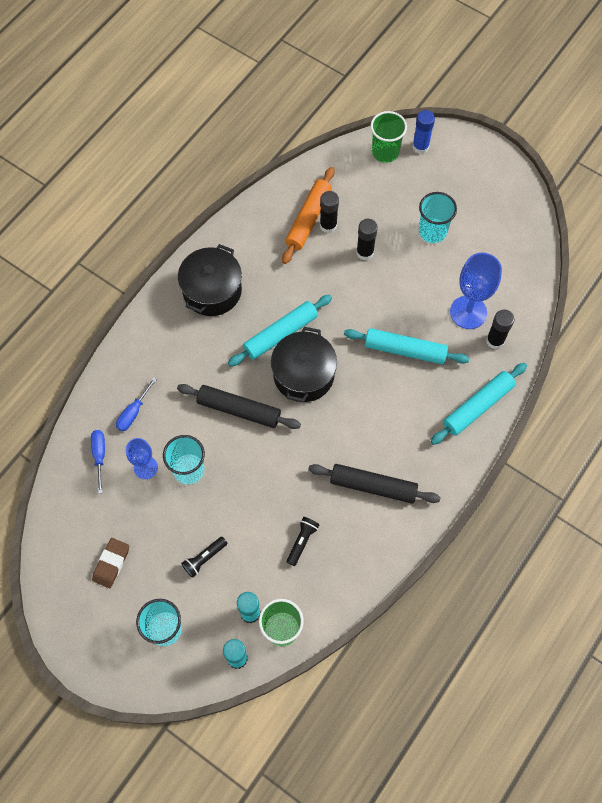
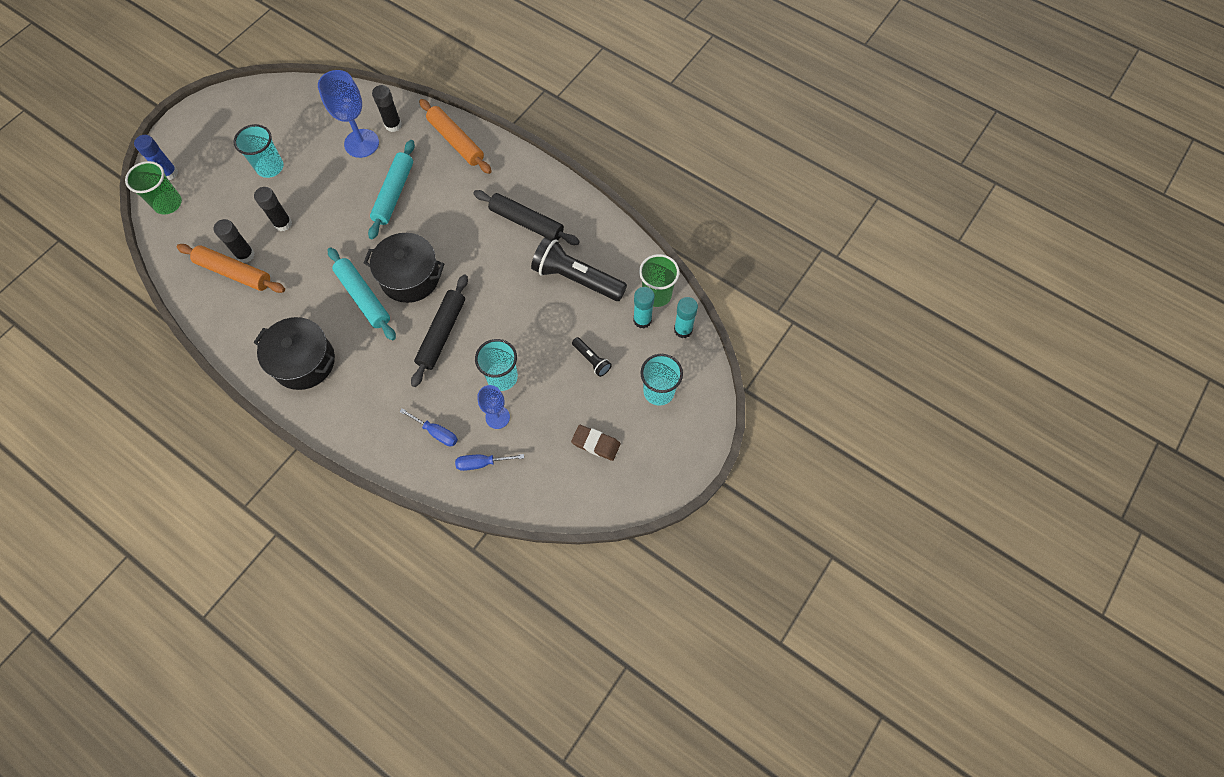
camera: 90 degrees left, 0 degrees up
(302, 541) = (577, 279): black flashlight -> black flashlight, size x2.11
(373, 486) = (526, 222): black rolling pin -> black rolling pin turned 75 degrees counterclockwise
(477, 406) = (456, 141): turquoise rolling pin -> orange rolling pin

